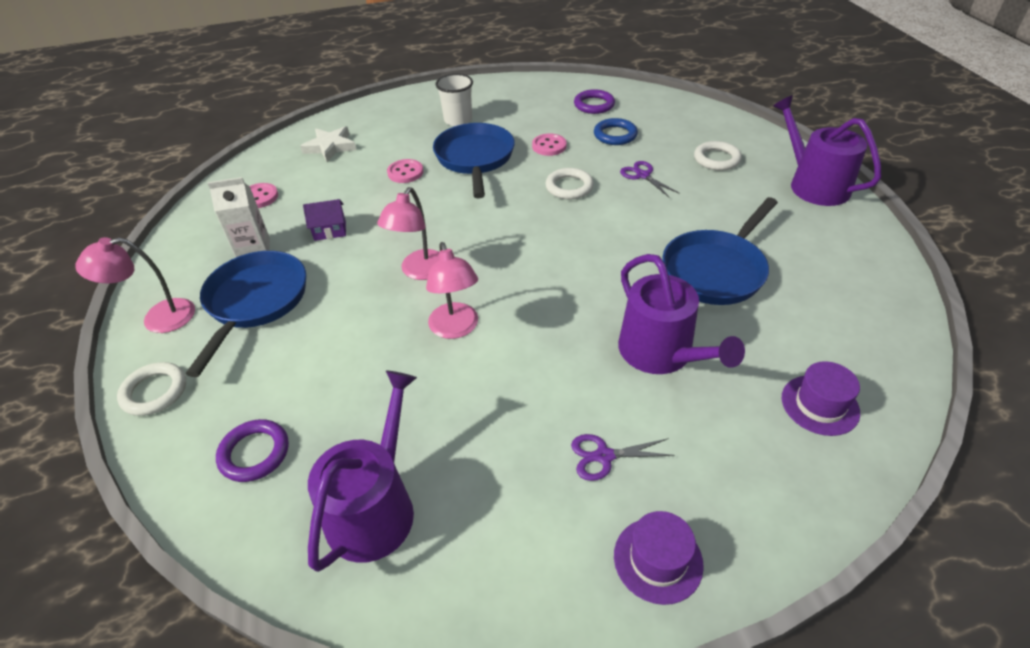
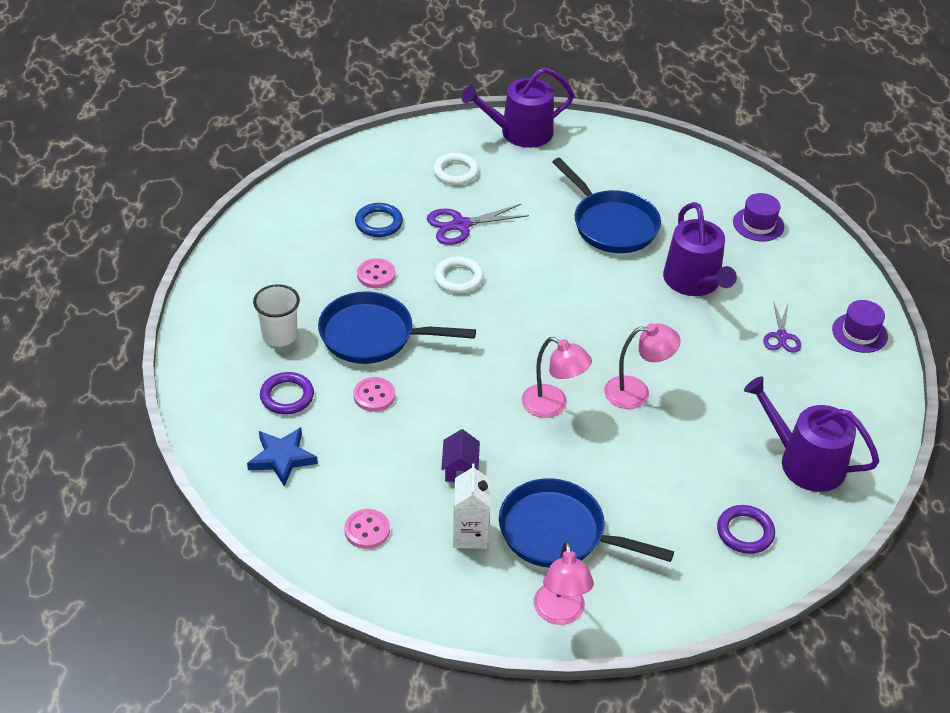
camera: 80 degrees left, 0 degrees up
(154, 392) = (662, 607): white ring -> none
(330, 147) = (282, 458): white star -> blue star
(594, 105) = (307, 221): purple ring -> purple ring (287, 396)
(642, 175) = (461, 225): purple scissors -> purple scissors, size x1.51
(661, 353) = (694, 282): purple watering can -> purple watering can turned 90 degrees clockwise

